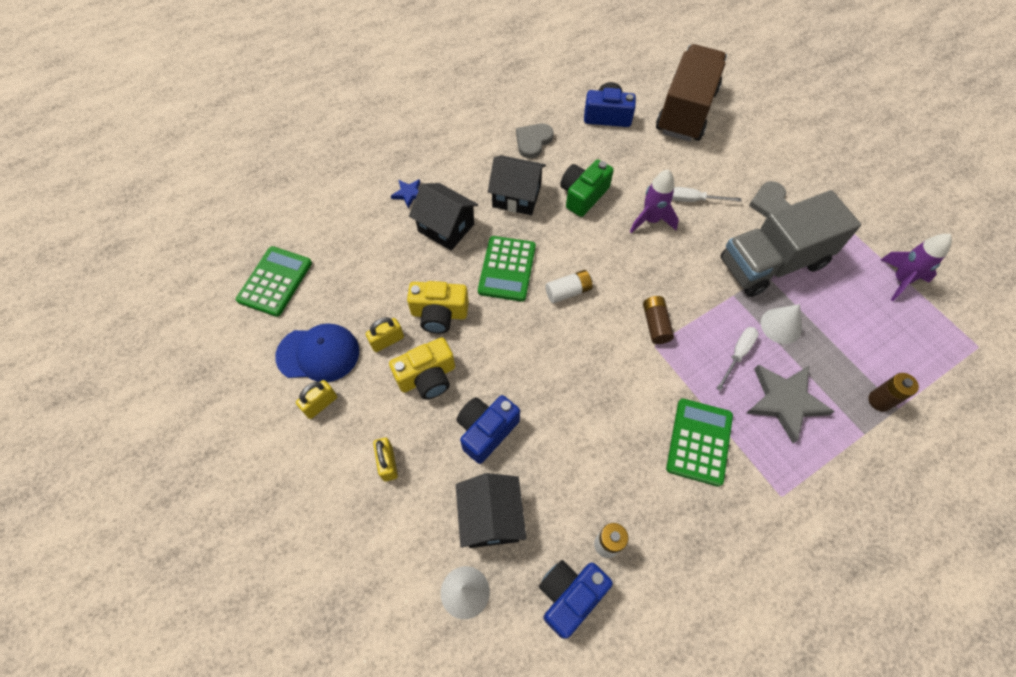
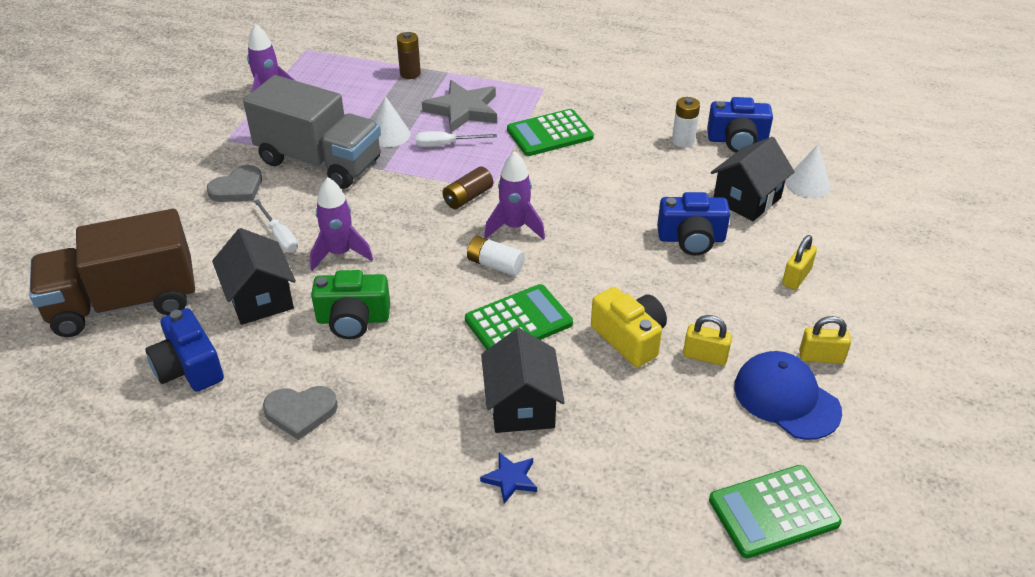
camera: 130 degrees left, 20 degrees down
(427, 377) = (698, 303): yellow camera -> none
(516, 196) = (410, 373): black house -> black house (260, 298)
(597, 329) = (514, 227): none -> purple rocket

